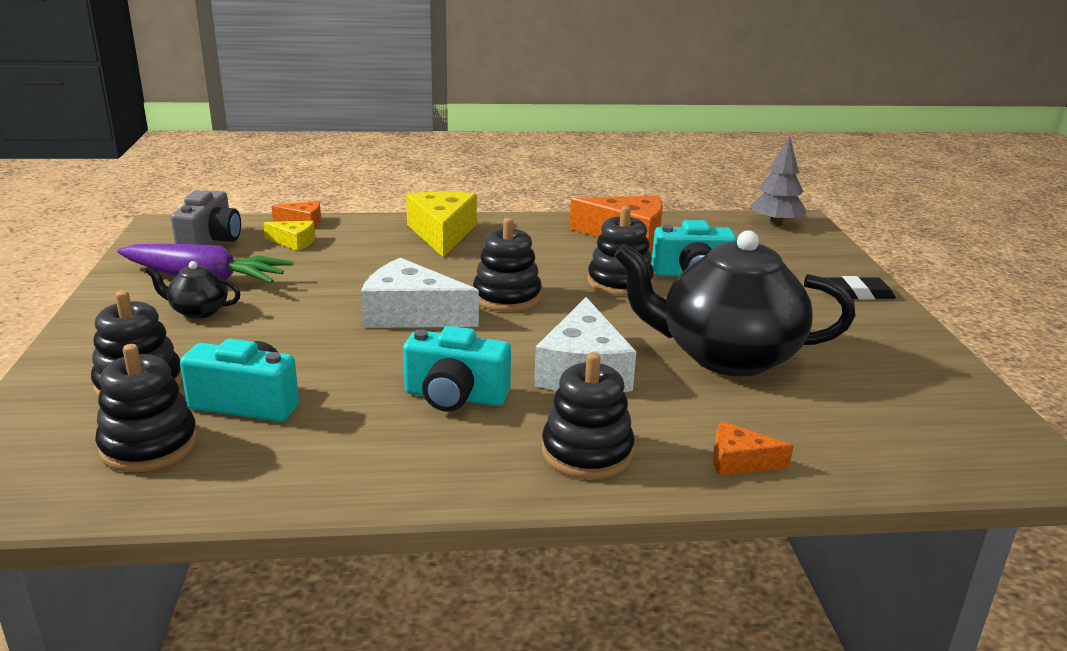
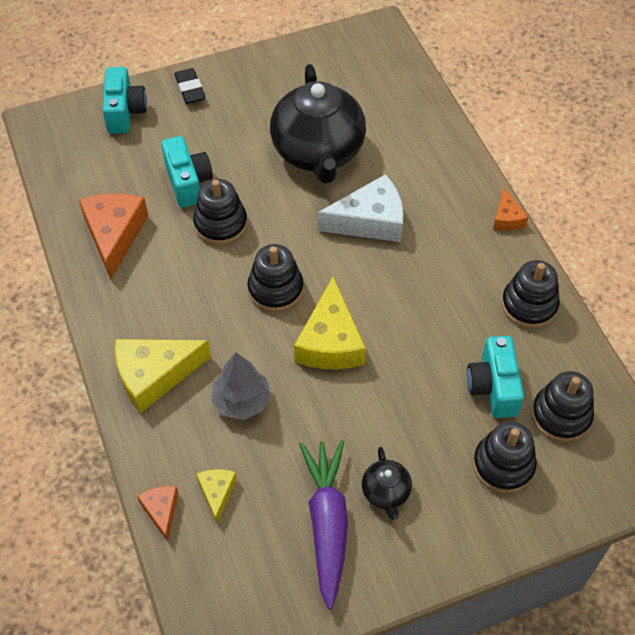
camera: 105 degrees left, 30 degrees up
(210, 242) = (242, 570): grey camera -> none
(411, 314) = (330, 342): white cheese -> yellow cheese
(455, 397) = (432, 278): turquoise camera -> turquoise camera (125, 112)
(587, 452) = (460, 202): black stacking toy -> black stacking toy (529, 305)
(739, 461) = (436, 139): orange cheese -> orange cheese (507, 218)
(775, 223) = (52, 137): grey tree -> grey tree (241, 401)

